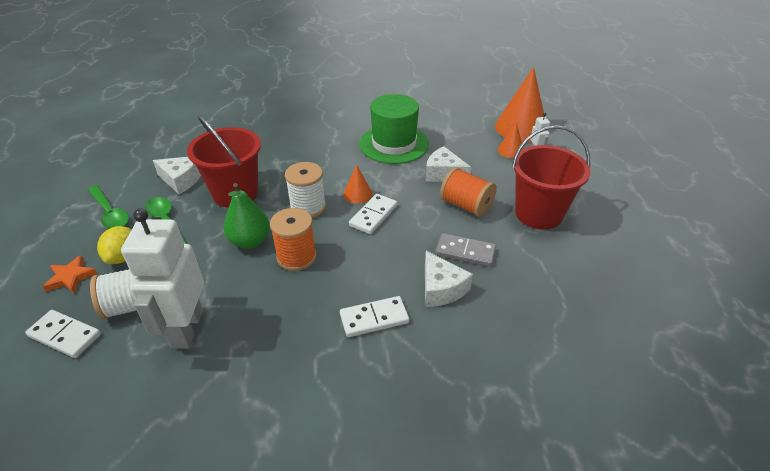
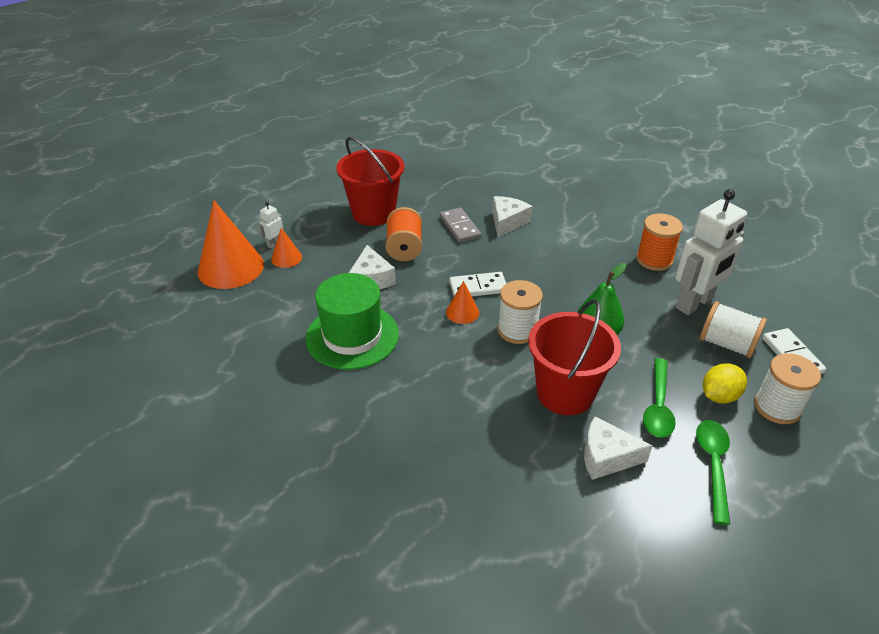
camera: 130 degrees left, 0 degrees up
(71, 277) = (777, 407): orange star -> white spool
(181, 180) = (606, 457): white cheese -> white cheese turned 60 degrees counterclockwise
(296, 257) = (573, 298): orange spool -> orange spool (654, 260)
(374, 318) = (568, 235): white domino -> none

